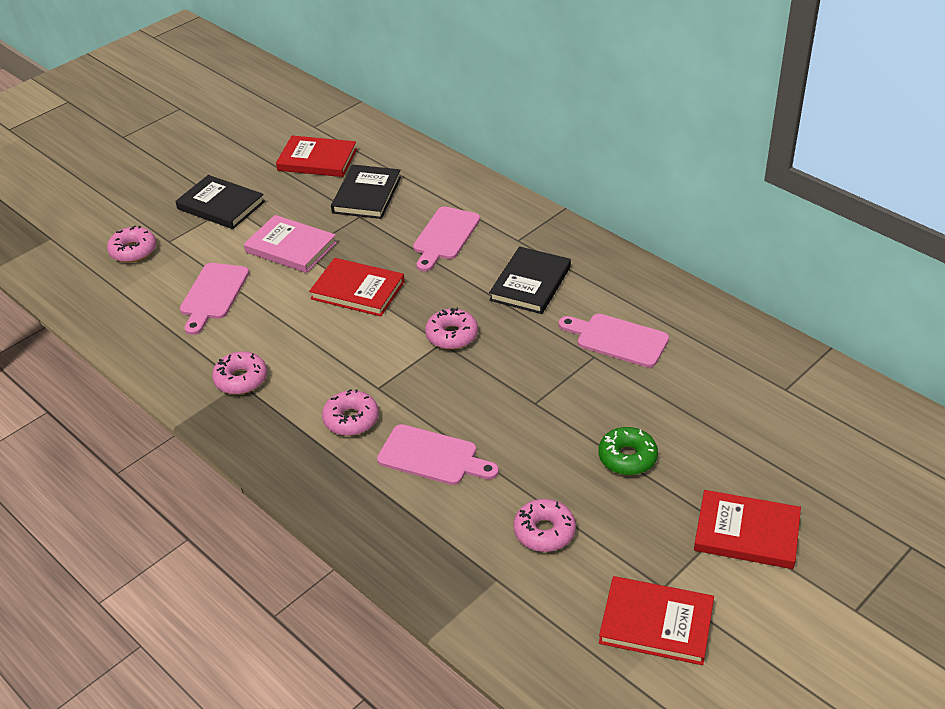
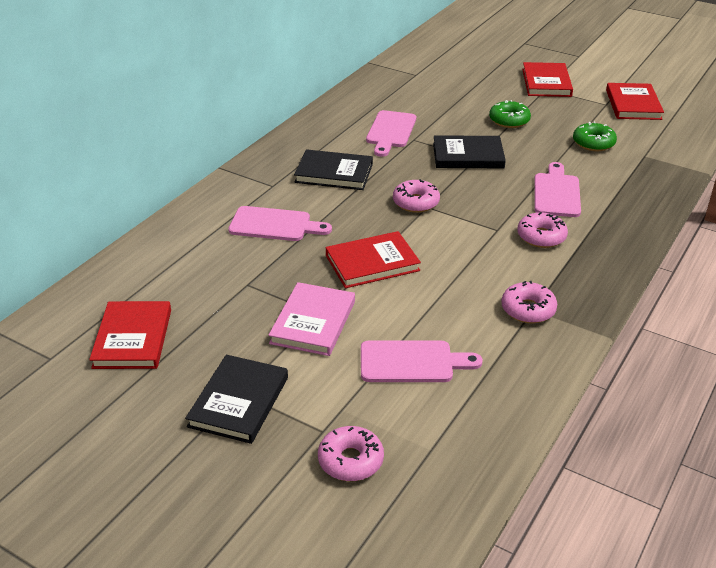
camera: 105 degrees left, 5 degrees down
(358, 290) = (372, 263): red book -> red book turned 60 degrees clockwise
(366, 195) = (207, 286): black book -> black book (468, 156)
(544, 531) = (593, 143): pink donut -> green donut

